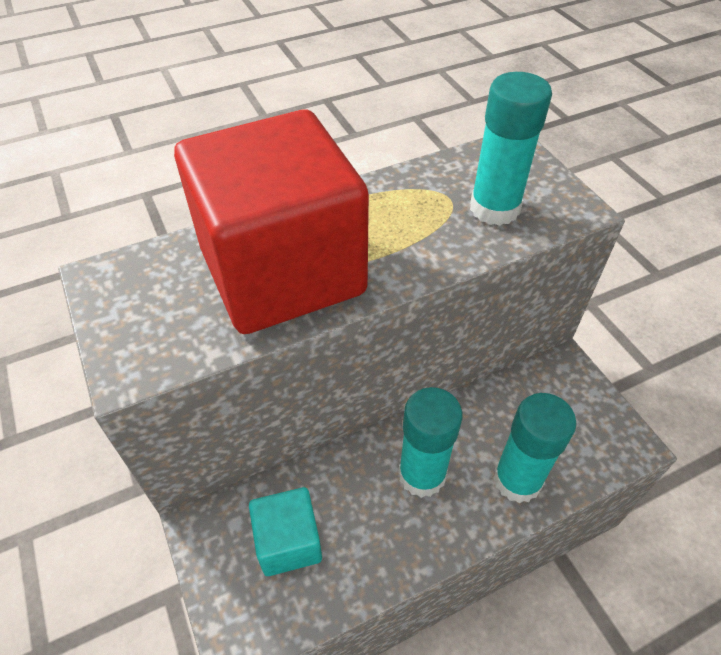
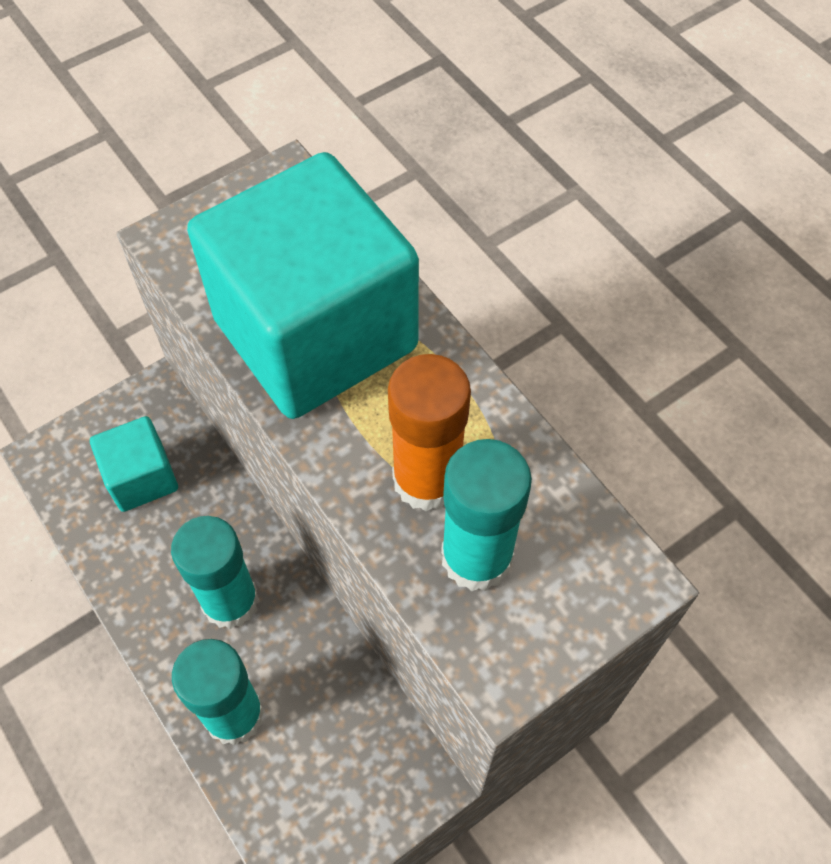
camera: 80 degrees right, 10 degrees up
(282, 272) = (315, 333): red cube -> turquoise cube
(431, 224) = (427, 479): none -> orange glue stick

